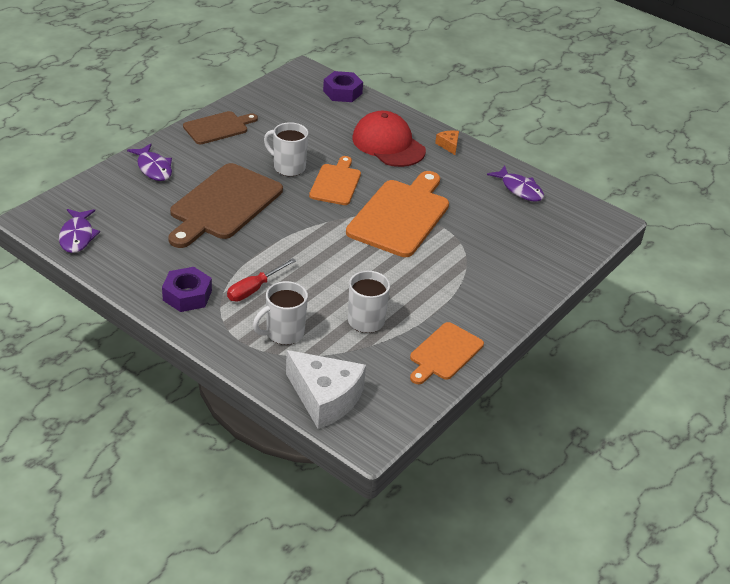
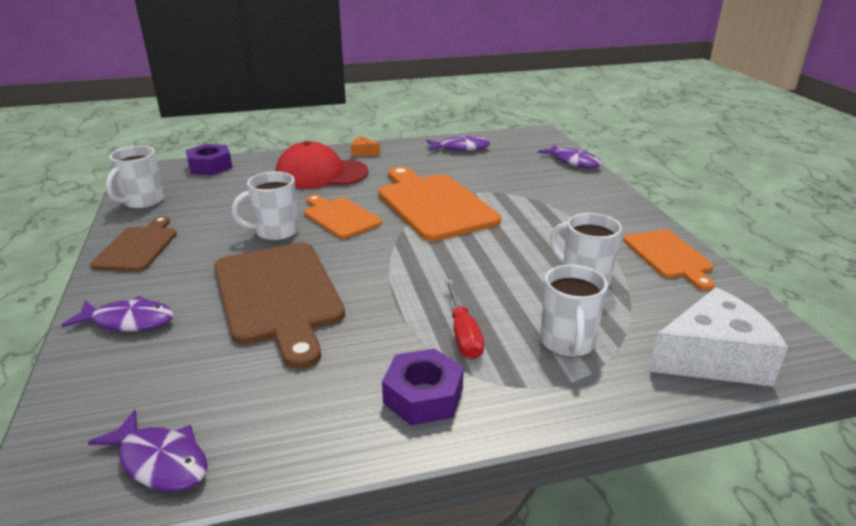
camera: 50 degrees left, 10 degrees down
(266, 97) = (143, 202): none -> white mug
(568, 260) = (574, 162): none -> purple fish

